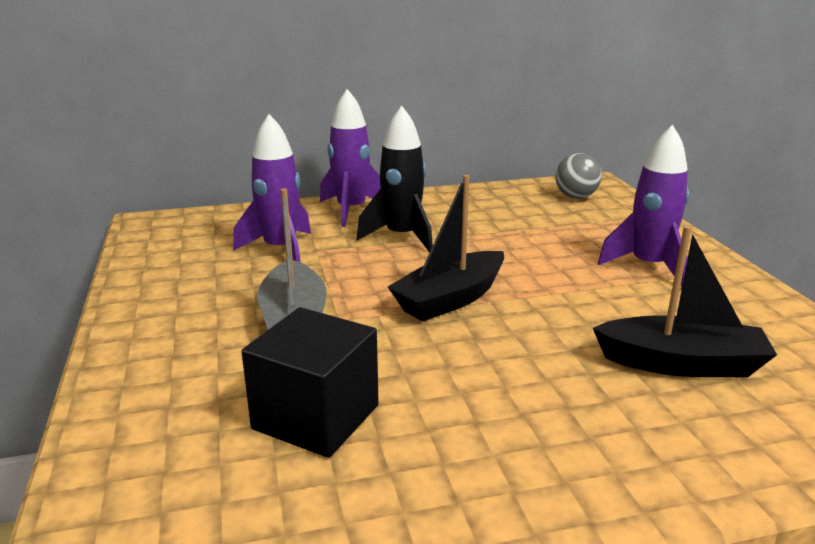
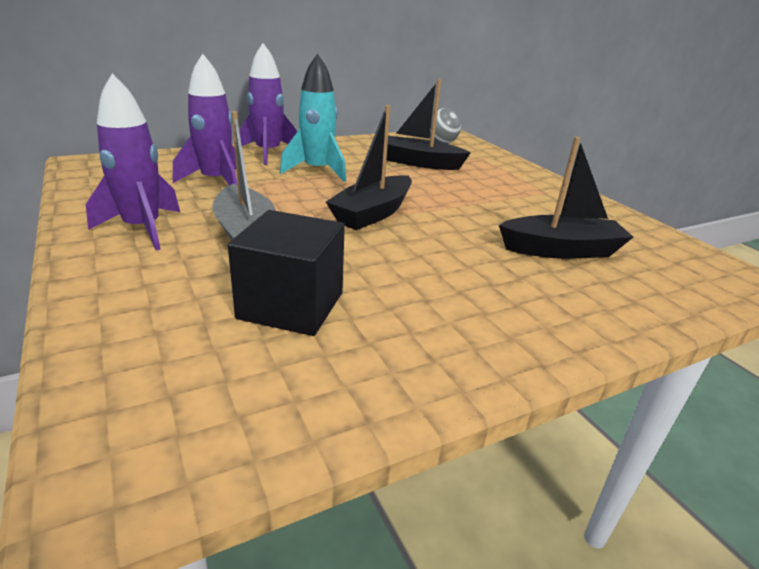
camera: 15 degrees left, 5 degrees up
(402, 237) = (317, 171): black rocket -> turquoise rocket
(535, 226) = (419, 163): none -> black boat
(648, 266) = (511, 188): purple rocket -> purple rocket (142, 229)

